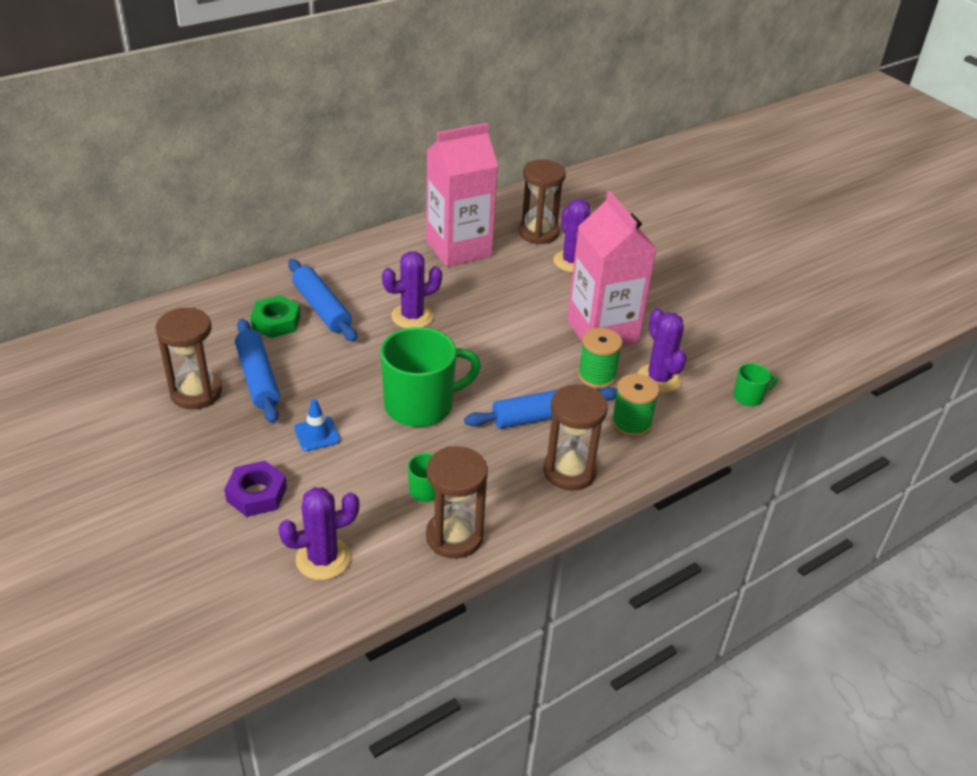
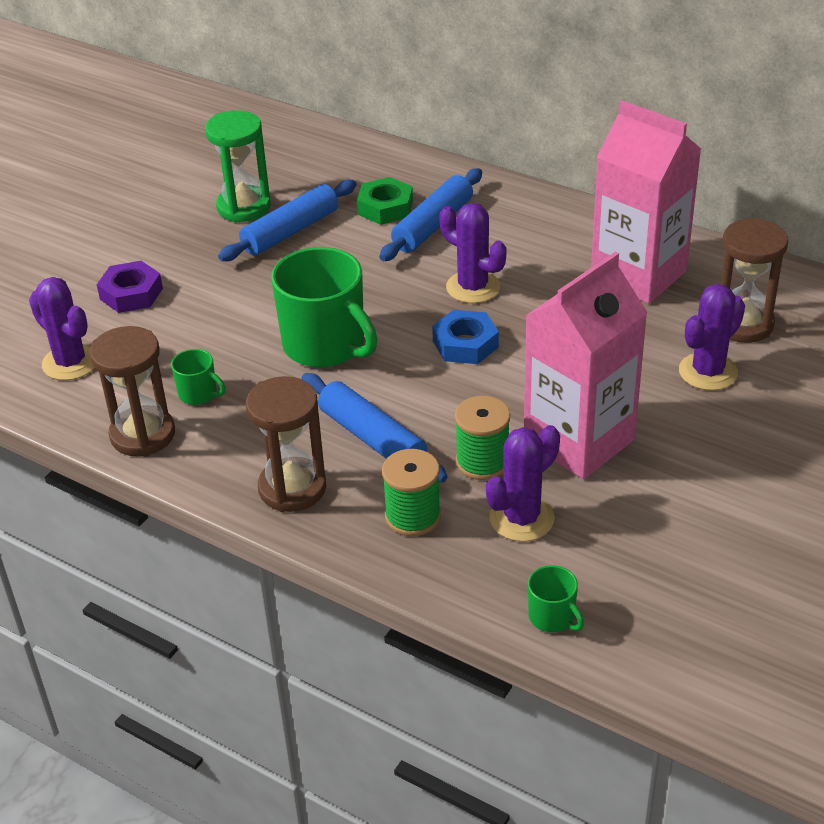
camera: 70 degrees right, 0 degrees up
(196, 393) = (244, 207): brown hourglass -> green hourglass
(317, 434) = (234, 296): blue traffic cone -> none
(472, 341) = (465, 344): none -> blue nut

